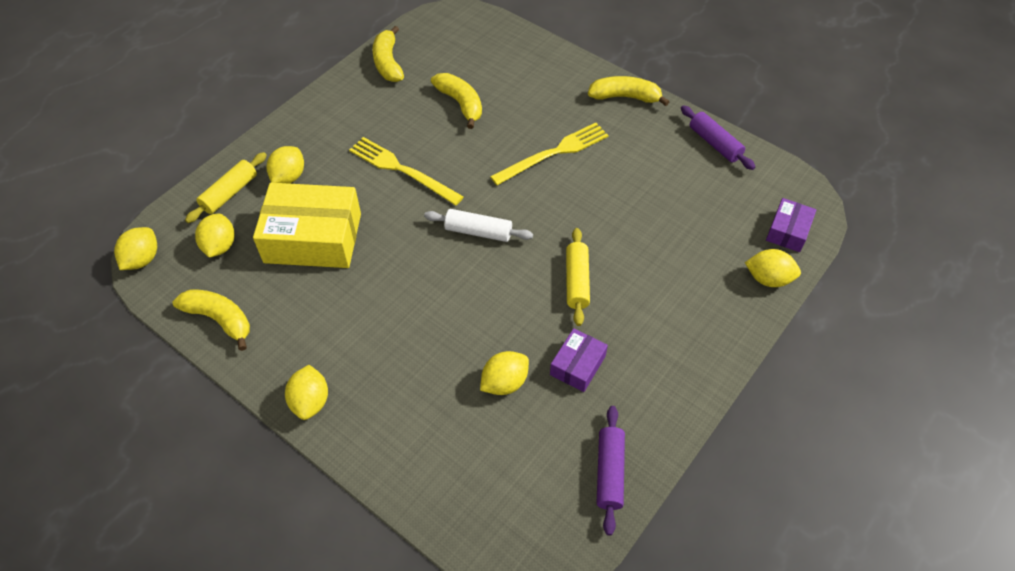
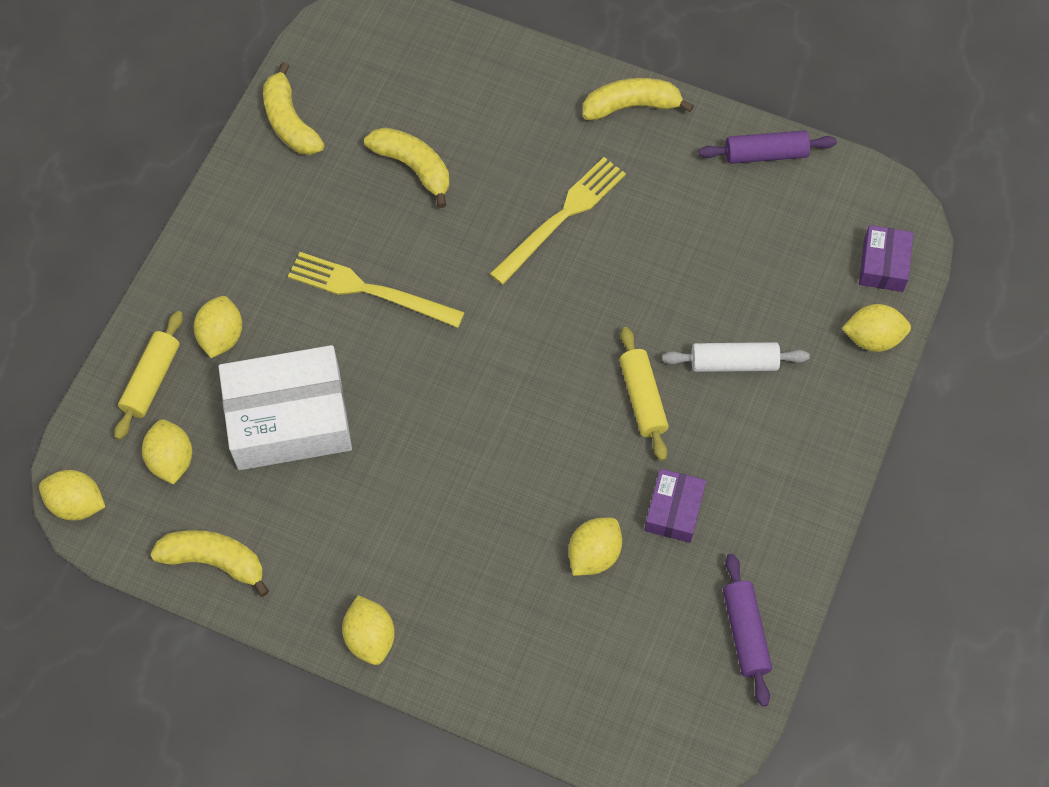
camera: 15 degrees left, 10 degrees up
(142, 259) = (77, 504): yellow lemon -> yellow lemon turned 75 degrees counterclockwise
(313, 238) = (289, 418): yellow box -> white box
(478, 232) = (499, 358): white rolling pin -> white rolling pin (734, 363)
(714, 144) = (765, 154): purple rolling pin -> purple rolling pin turned 45 degrees counterclockwise

